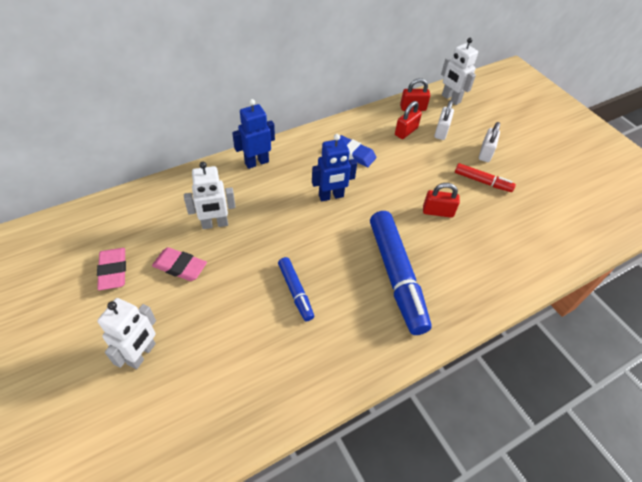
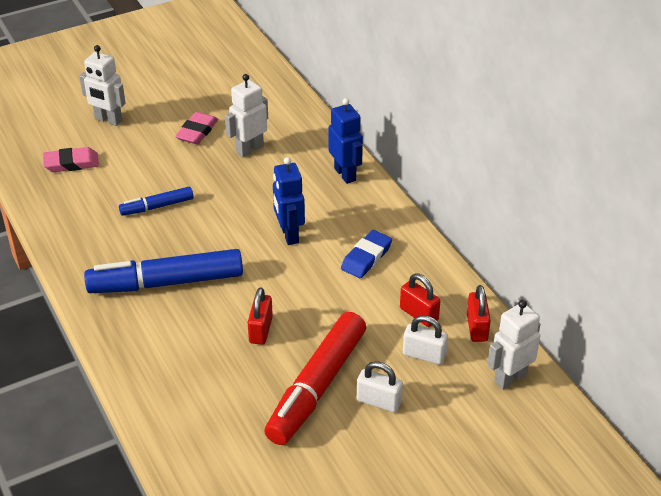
camera: 95 degrees right, 10 degrees down
(113, 271) = (197, 94): pink eraser -> pink eraser (71, 163)
(215, 224) = (249, 149): white robot -> white robot turned 60 degrees clockwise
(482, 182) = (316, 387): red marker -> red marker, size x1.94

